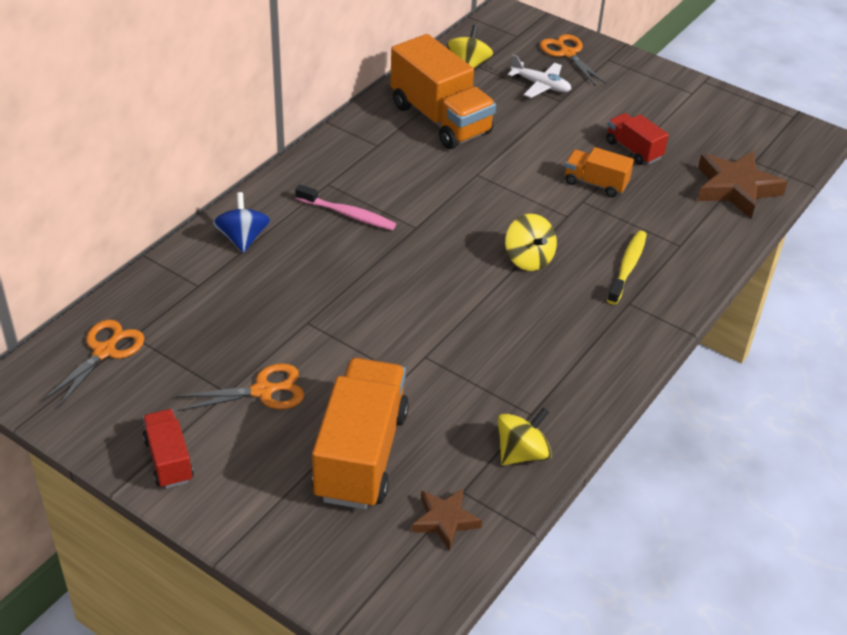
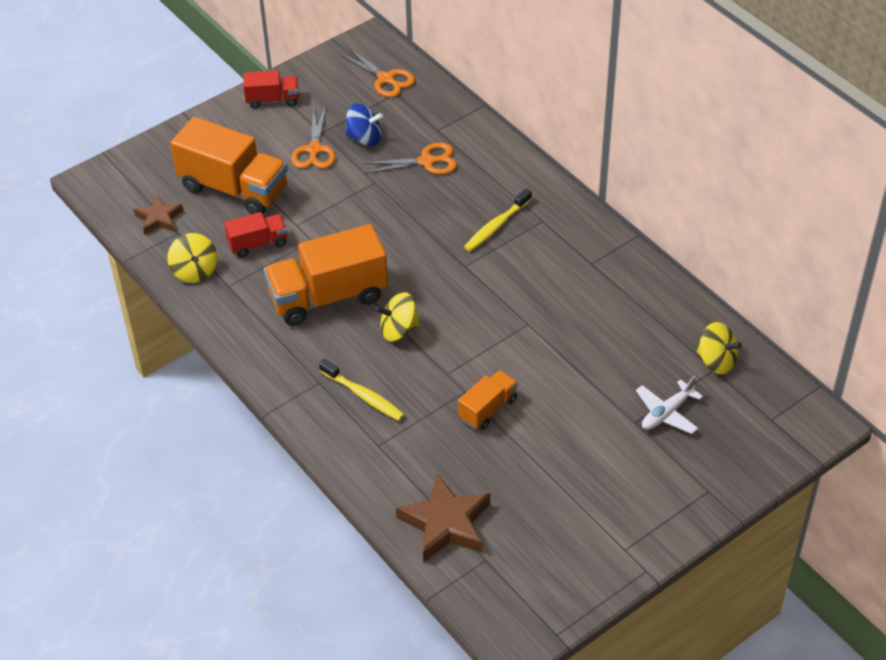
camera: 110 degrees right, 5 degrees up
(243, 239) = (485, 160): blue spinning top -> blue spinning top (364, 138)
(348, 214) = (496, 226): pink toothbrush -> yellow toothbrush
(440, 119) = (623, 317): orange truck -> orange truck (328, 296)
(567, 53) = (726, 455): orange scissors -> orange scissors (426, 161)
(633, 150) = (533, 458): red truck -> red truck (258, 244)

